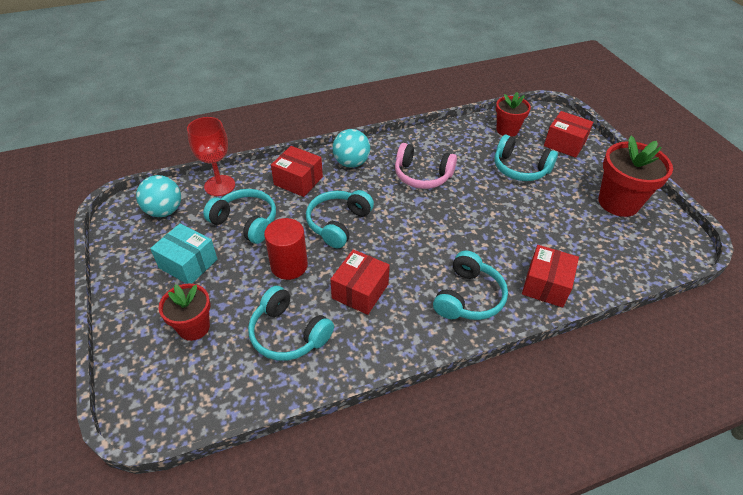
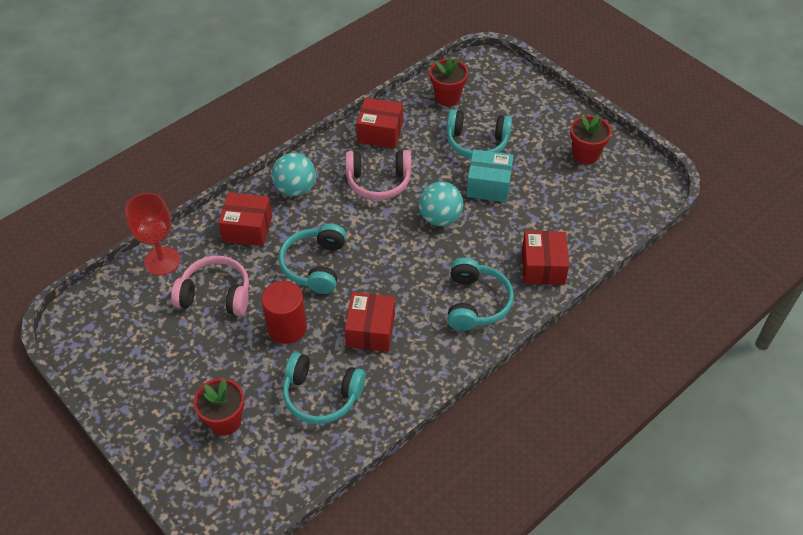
camera: 20 degrees left, 5 degrees up
(164, 211) = (117, 310): turquoise ball -> turquoise ball (440, 218)
(188, 263) = (180, 359): turquoise box -> turquoise box (488, 185)
(246, 222) = (216, 294): turquoise headphones -> pink headphones
(564, 143) = (513, 97): red box -> red box (380, 133)
(618, 202) = (585, 154): red flower pot -> red flower pot, size x0.63

